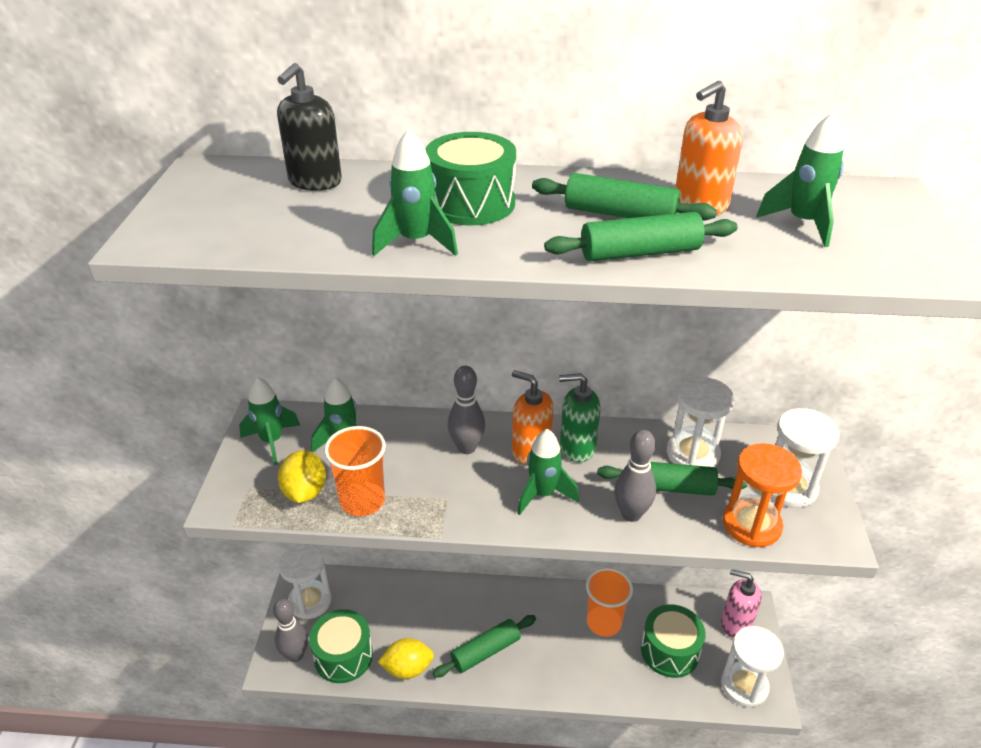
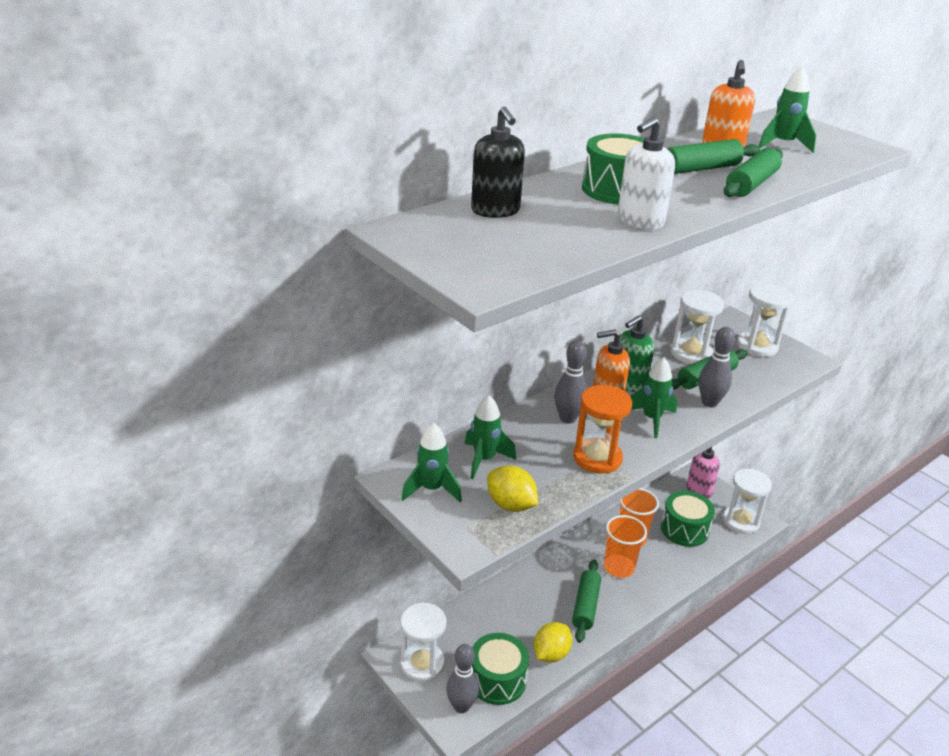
camera: 45 degrees left, 5 degrees down
(362, 501) = (556, 486): orange cup -> orange cup (619, 567)
(416, 242) = (640, 221): green rocket -> white soap dispenser
(751, 525) = (768, 374): orange hourglass -> orange hourglass (597, 458)

